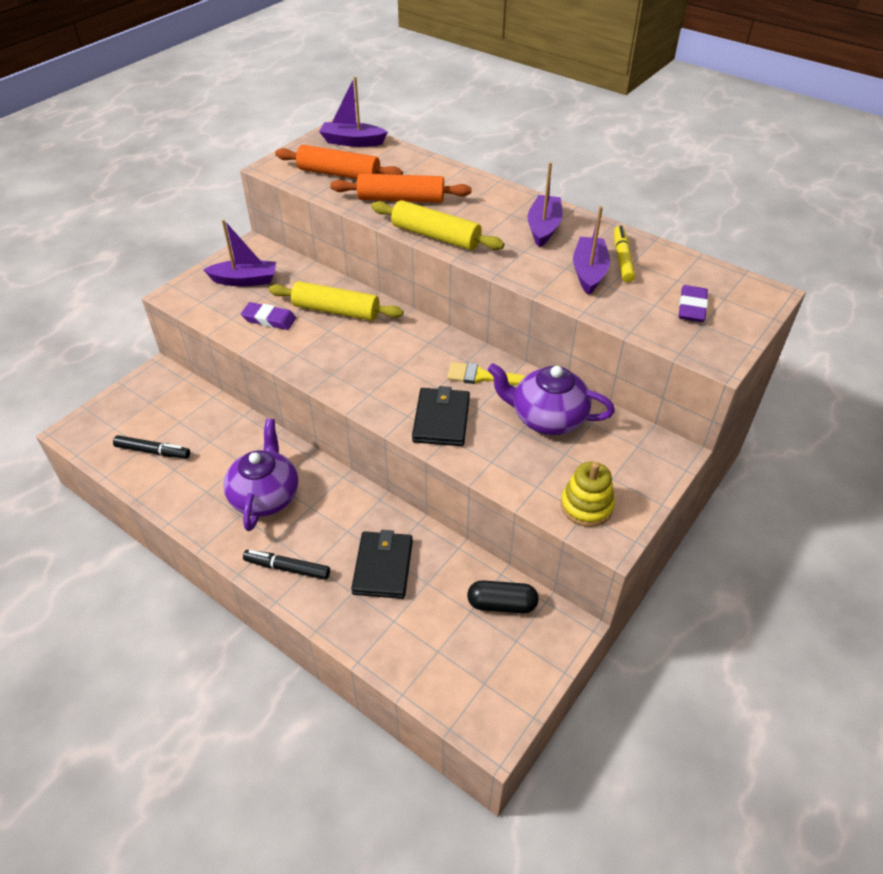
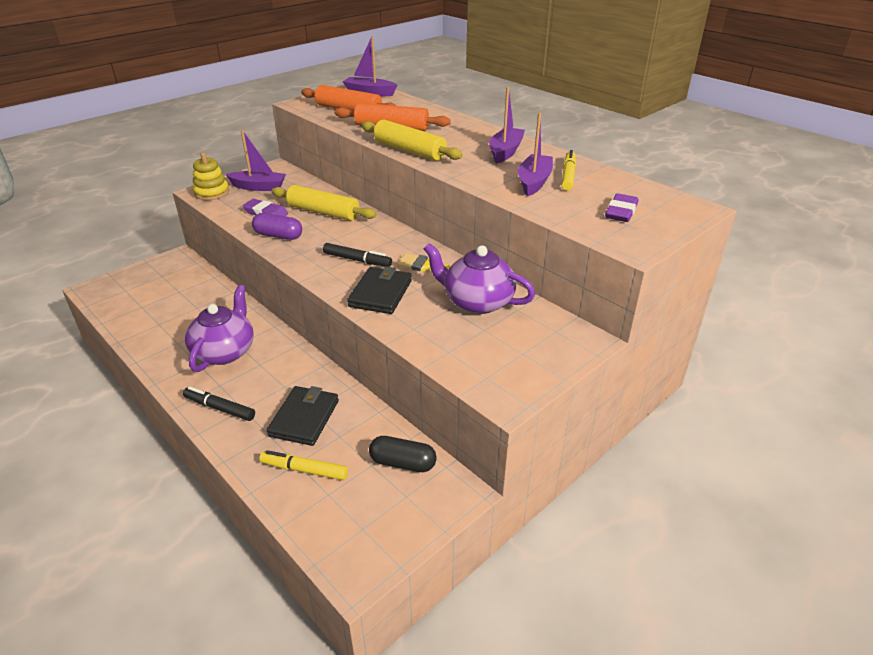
camera: 10 degrees right, 10 degrees down
(153, 451) = (148, 310): black marker -> black marker (357, 260)
(297, 352) = (278, 236): none -> purple capsule
(404, 627) = (304, 469): none -> yellow marker
(586, 506) = (490, 372): yellow stacking toy -> yellow stacking toy (211, 193)

